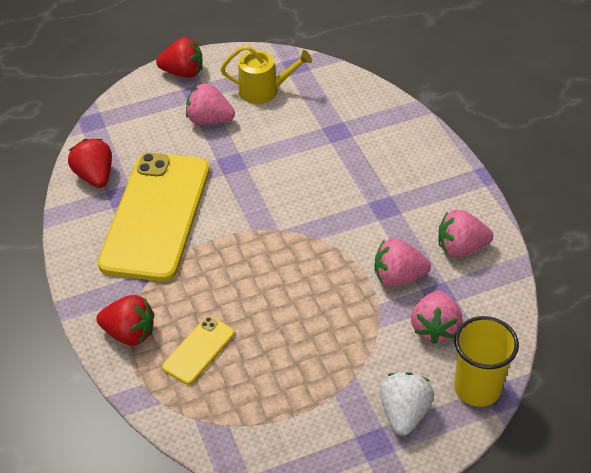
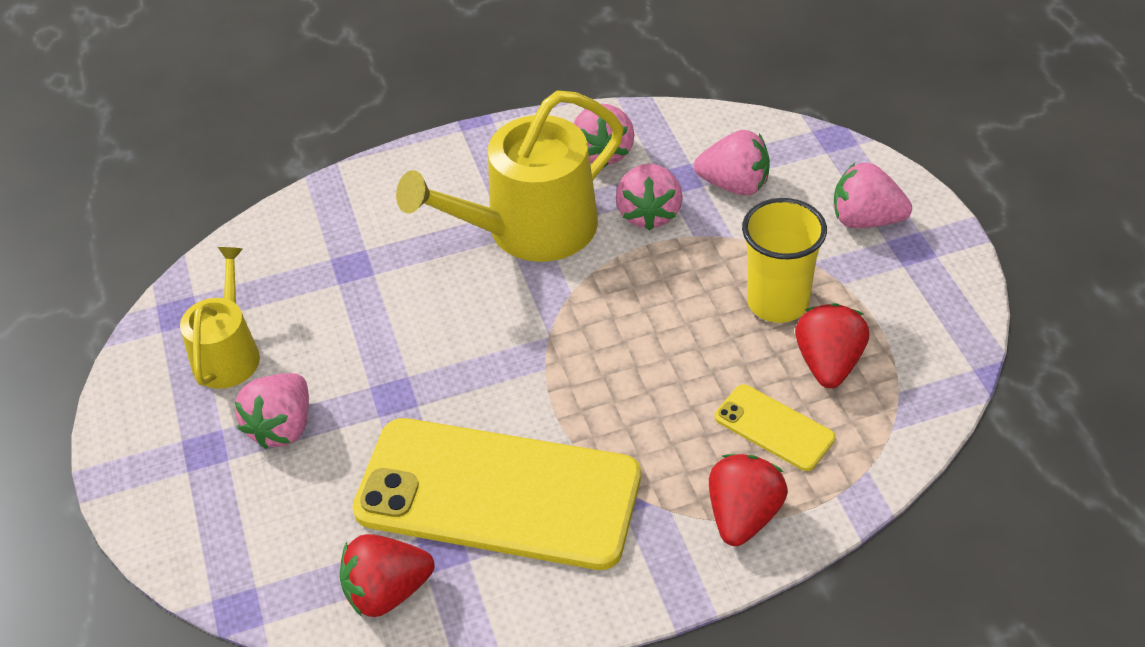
camera: 85 degrees left, 0 degrees up
(183, 72) = (142, 469): red strawberry -> red strawberry (828, 363)
(376, 213) = (530, 229): none -> yellow watering can
(404, 413) = (865, 220): white strawberry -> pink strawberry
(477, 388) = (825, 156): yellow cup -> yellow cup (777, 302)

